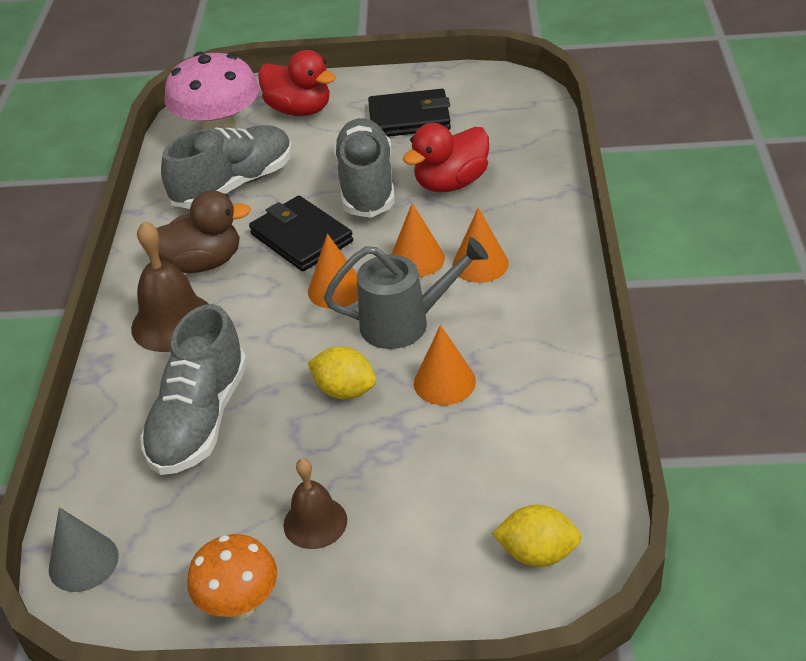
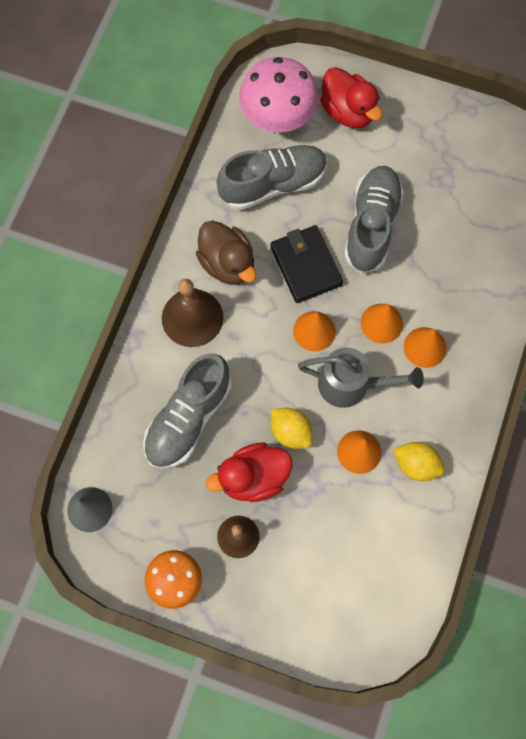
camera: 15 degrees right, 30 degrees up
(202, 263) = (227, 264): brown duck -> brown duck turned 45 degrees clockwise
(409, 118) = (430, 158): black wallet -> none
(451, 183) = (435, 250): red duck -> red duck (253, 478)
(537, 553) = (365, 617): yellow lemon -> yellow lemon (416, 464)

